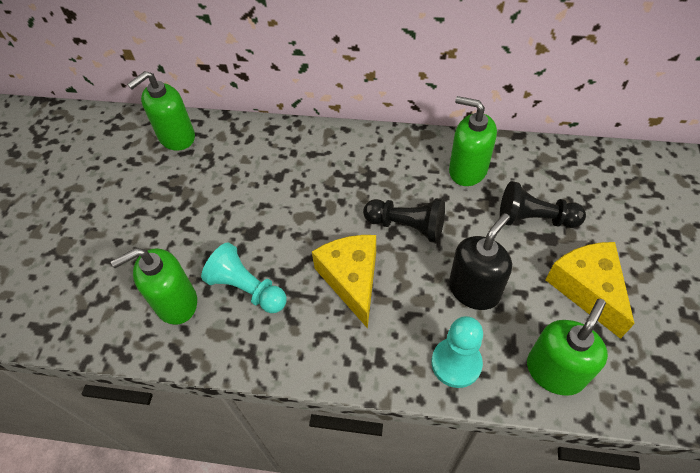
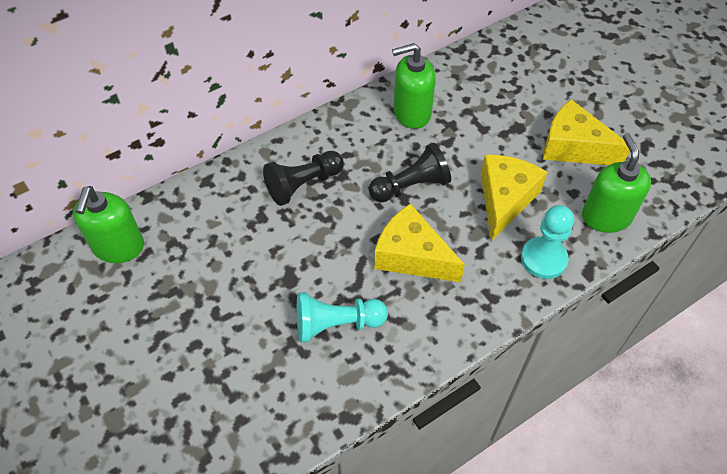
camera: 45 degrees left, 0 degrees up
(176, 303) = (287, 382): green soap dispenser -> none
(474, 290) = (505, 199): black soap dispenser -> yellow cheese
(534, 219) = (494, 120): black pawn -> black pawn (303, 185)

